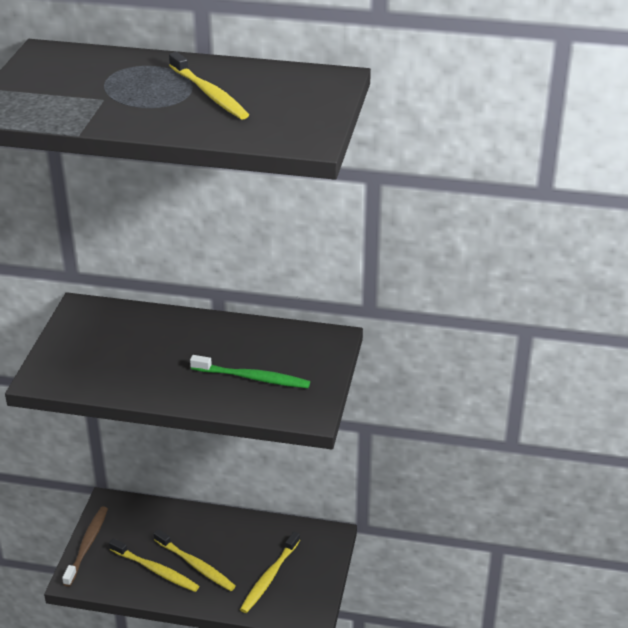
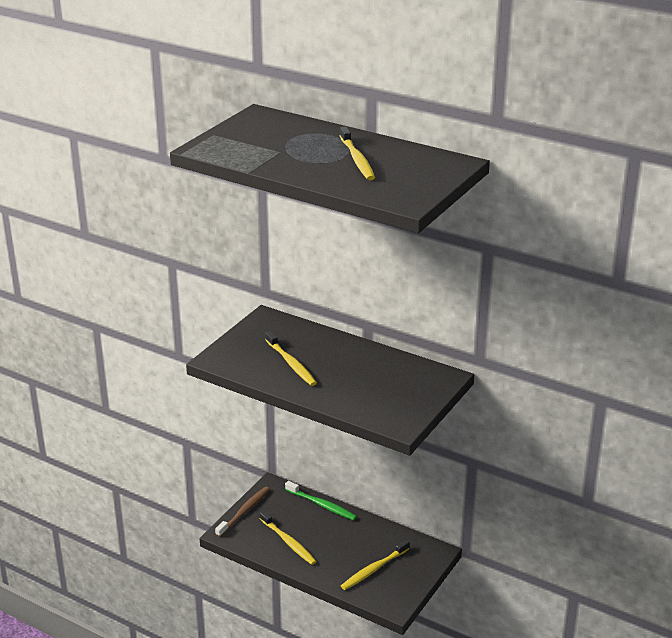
camera: 20 degrees right, 5 degrees down
(196, 565) = (320, 546): yellow toothbrush -> yellow toothbrush (291, 364)
(253, 378) = (370, 391): green toothbrush -> green toothbrush (322, 505)

